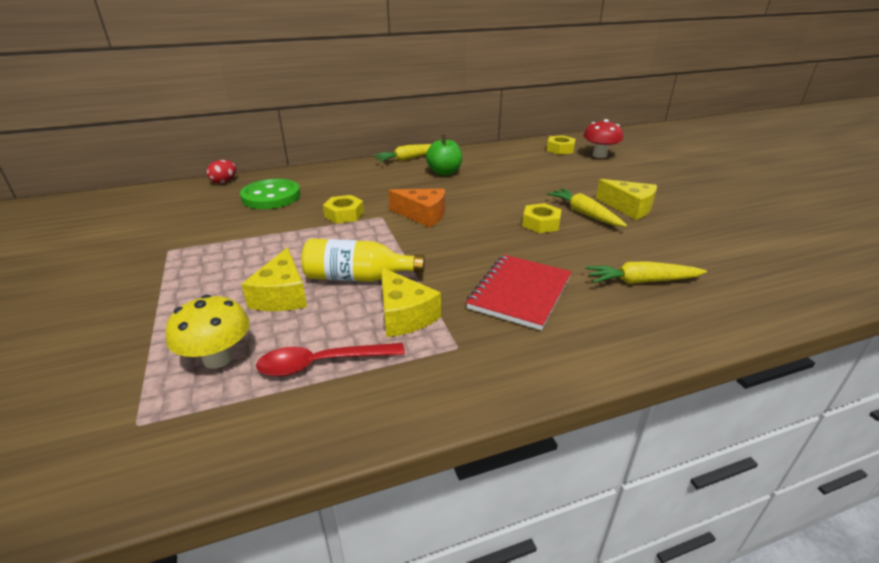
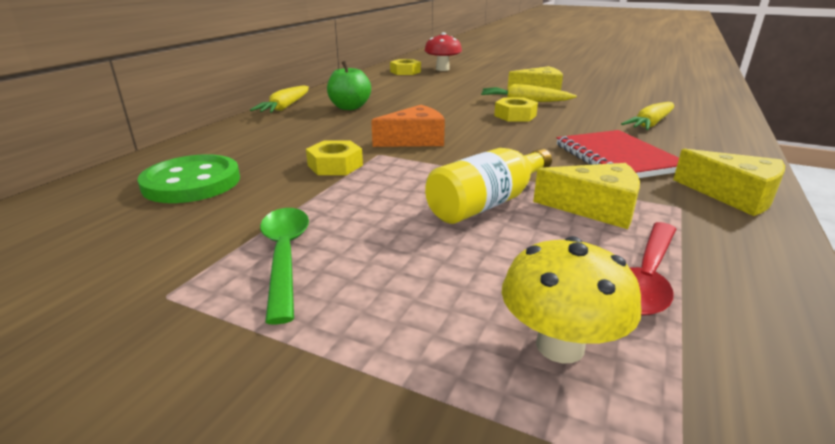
camera: 45 degrees left, 5 degrees down
(224, 181) = (62, 193): red egg -> none
(226, 255) = (285, 256): none -> green spoon
(282, 295) = (459, 253): yellow cheese -> yellow cheese (734, 196)

